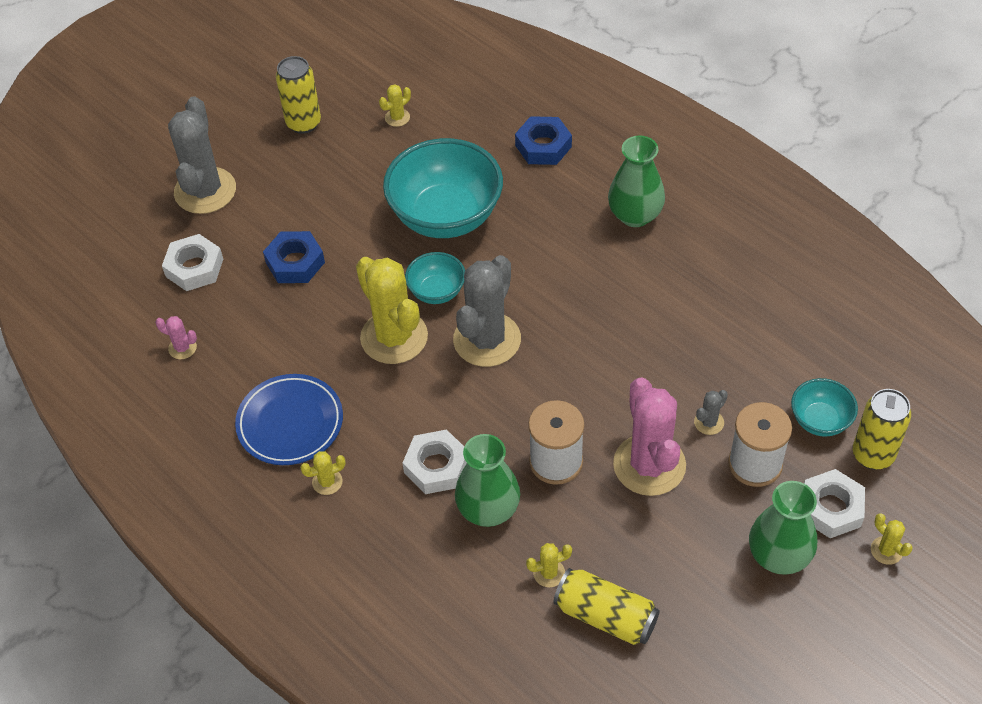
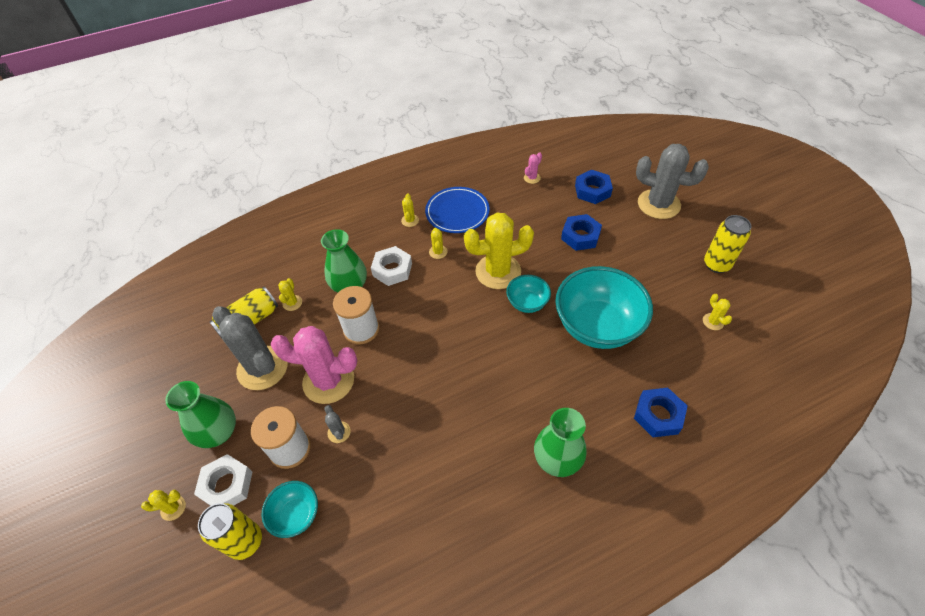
camera: 110 degrees right, 0 degrees up
(194, 268) = (592, 191): white nut -> blue nut
(381, 420) = (438, 252): none -> yellow cactus
(487, 340) = (474, 320): grey cactus -> grey cactus (262, 368)

